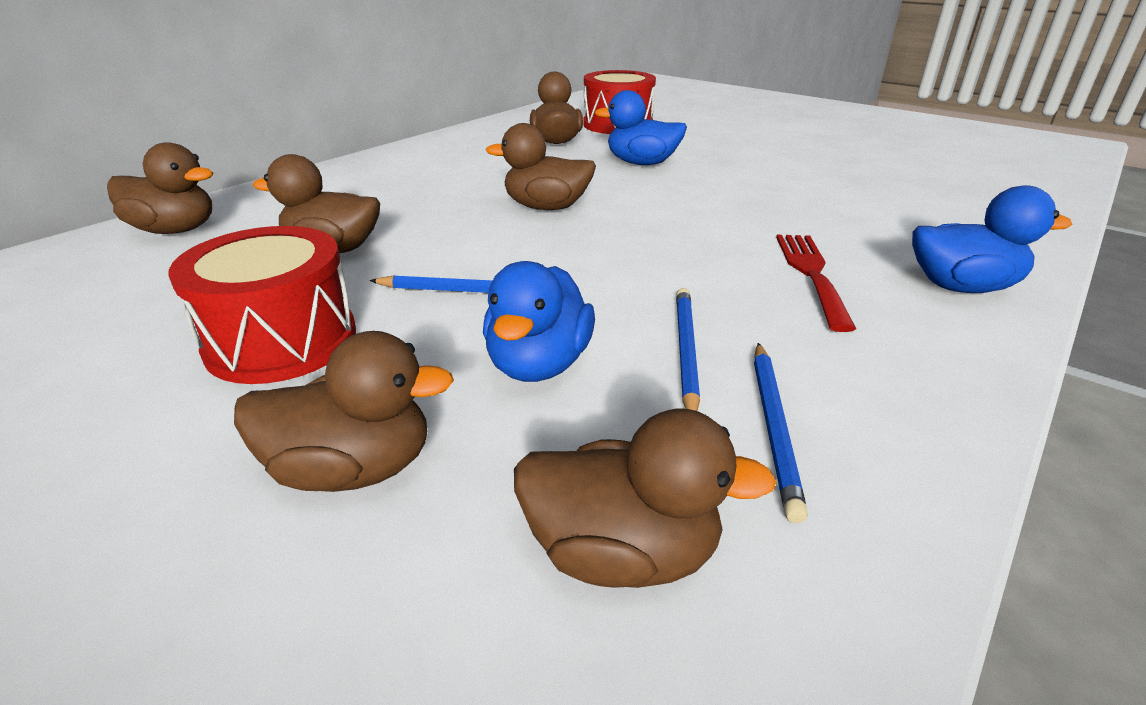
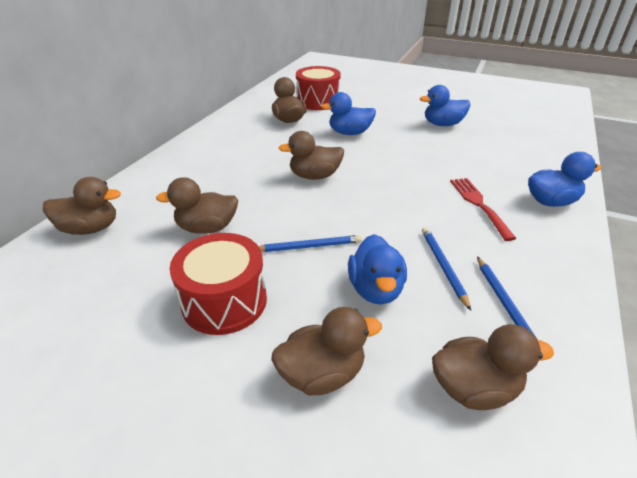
camera: 15 degrees left, 5 degrees up
(810, 166) = (442, 124): none -> blue duck

